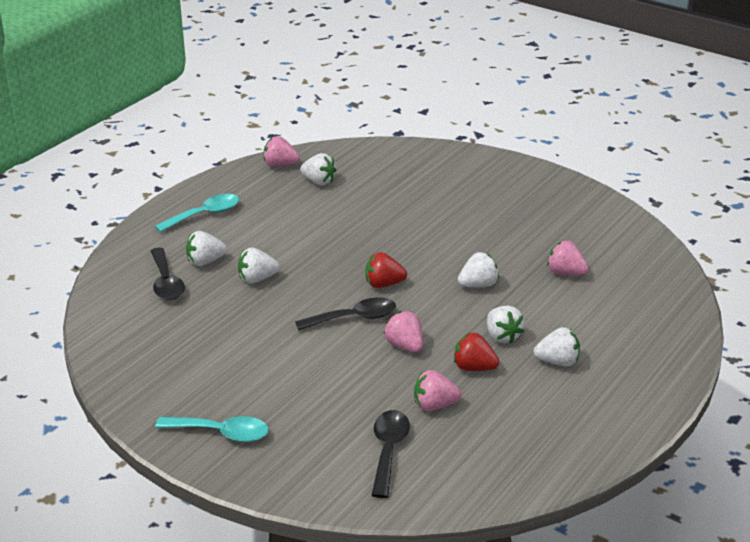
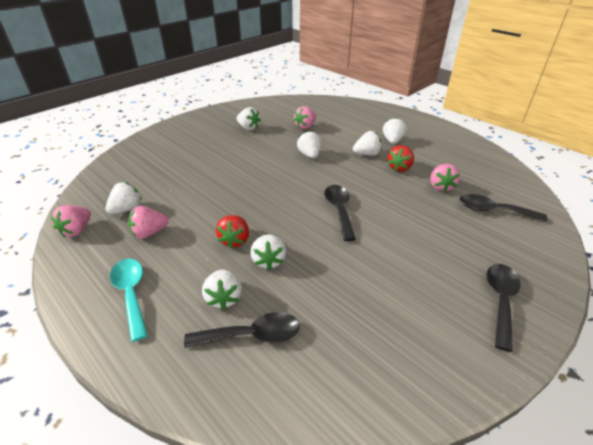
camera: 80 degrees left, 5 degrees up
(221, 433) = (500, 300): turquoise spoon -> black spoon
(383, 284) = (298, 192): red strawberry -> red strawberry (235, 240)
(405, 346) = (375, 191): pink strawberry -> pink strawberry (149, 233)
(535, 224) = (248, 128): none -> white strawberry

